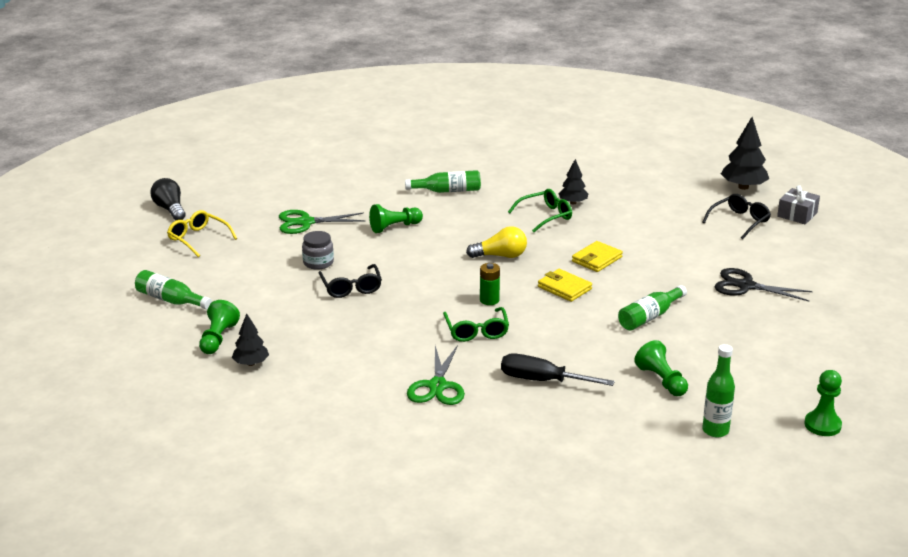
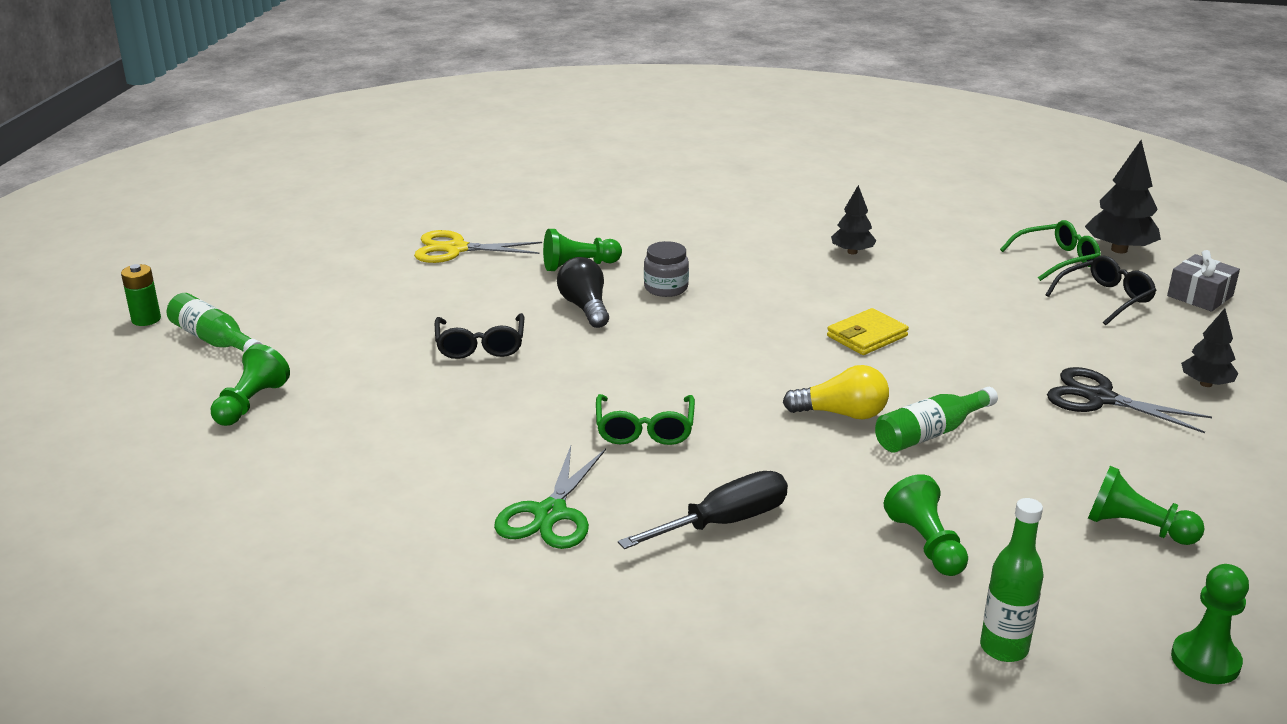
camera: 10 degrees right, 0 degrees up
(170, 209) = (280, 218): black light bulb -> black light bulb (585, 307)
(198, 239) = (297, 259): yellow glasses -> none
(251, 363) = (280, 446): black tree -> black tree (1206, 384)
(306, 222) = (456, 249): green scissors -> yellow scissors
(318, 263) = (448, 306): grey jar -> grey jar (666, 288)
(447, 191) = (673, 222): green bottle -> none
(489, 300) = (681, 383): green battery -> green battery (146, 319)
(500, 256) = (720, 319): yellow light bulb -> yellow light bulb (842, 414)
(542, 380) = (724, 522): black screwdriver -> black screwdriver turned 120 degrees clockwise
(545, 216) = (806, 267): green glasses -> green glasses (1057, 260)
(564, 288) = (804, 375): yellow wallet -> none
(777, 359) = (1136, 528): none -> green pawn

